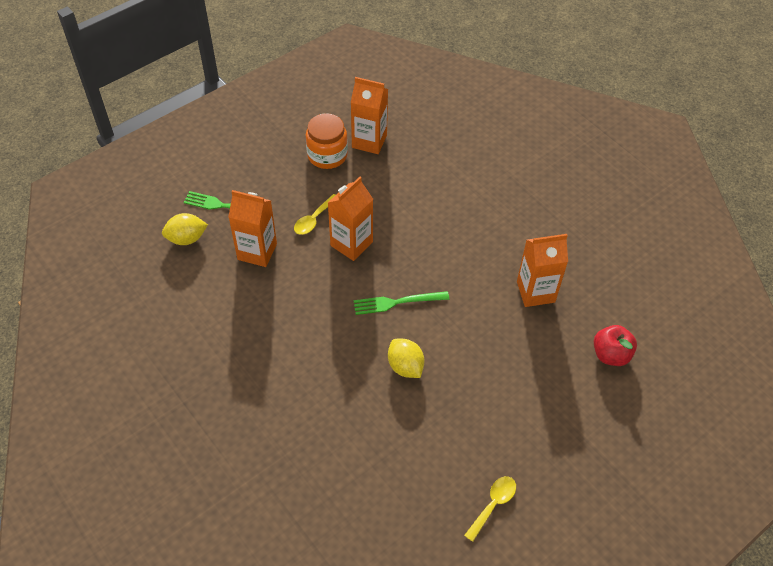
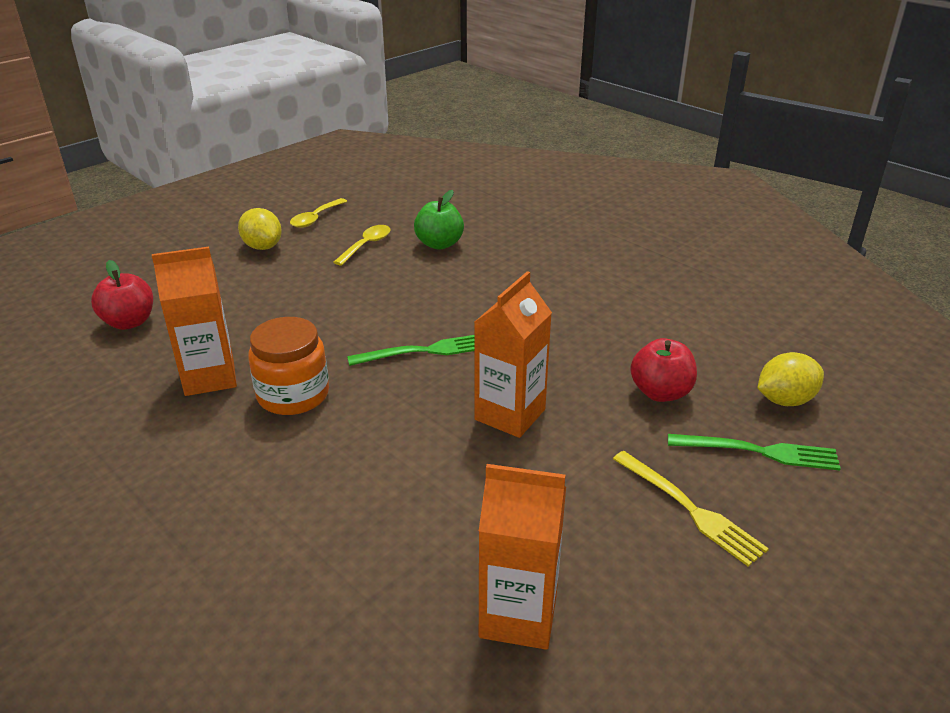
camera: 175 degrees right, 20 degrees down
(257, 251) = (660, 392): orange carton -> red apple
(276, 178) = (691, 510): none -> yellow fork
(314, 219) = (587, 444): yellow spoon -> yellow spoon (366, 245)
(327, 155) = (605, 570): orange jar -> orange jar (293, 395)
(375, 442) = (439, 244): none -> green apple
(405, 366) = (409, 295): yellow lemon -> yellow lemon (262, 247)

